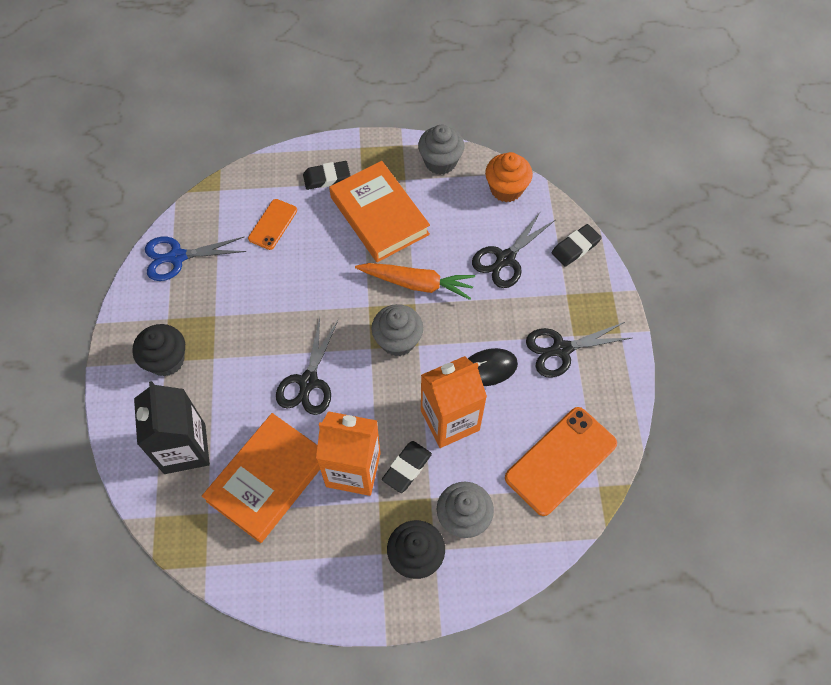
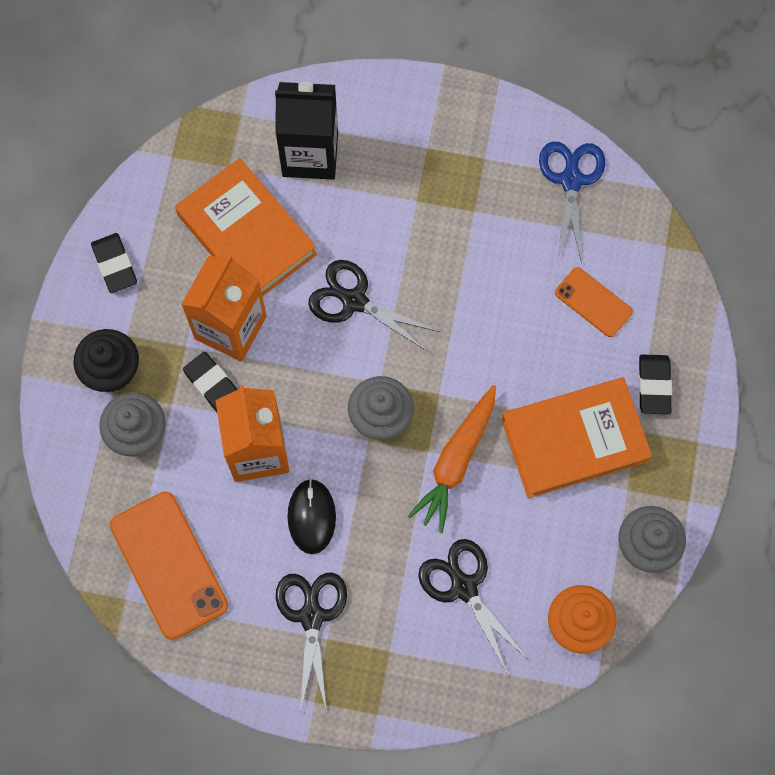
camera: 105 degrees right, 10 degrees up
(166, 360) = (428, 149): black cupcake -> none
(575, 247) = (458, 688): black eraser -> black eraser (115, 265)

